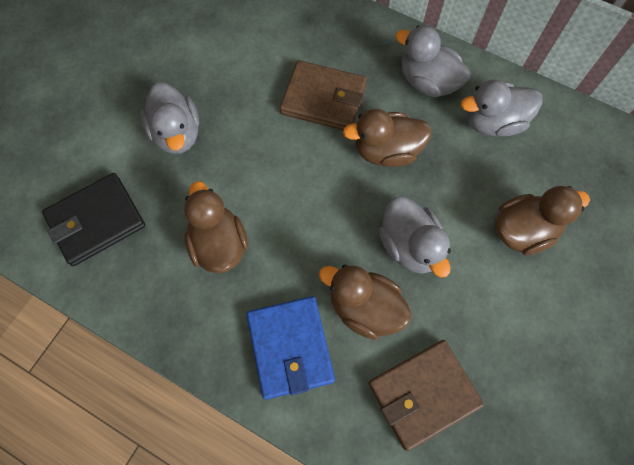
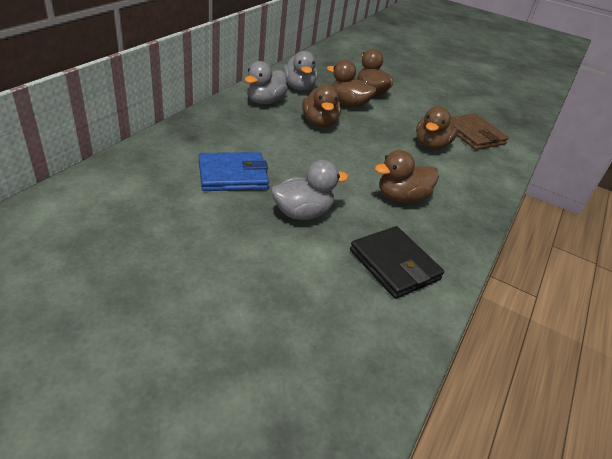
camera: 95 degrees left, 30 degrees down
(290, 347) = (466, 174): blue wallet -> blue wallet (233, 175)
(323, 99) = (274, 140): brown wallet -> none
(410, 246) = (387, 125): grey duck -> none
(462, 193) = (348, 104): none -> brown duck

